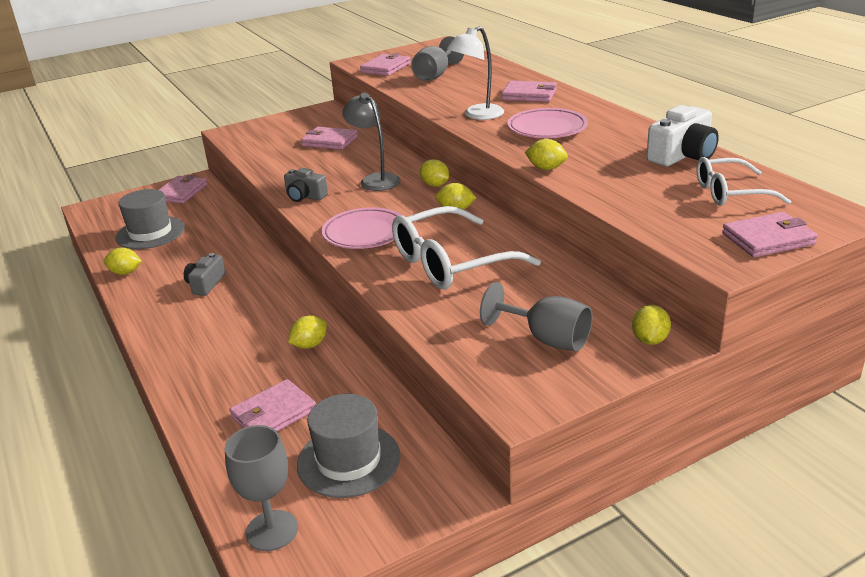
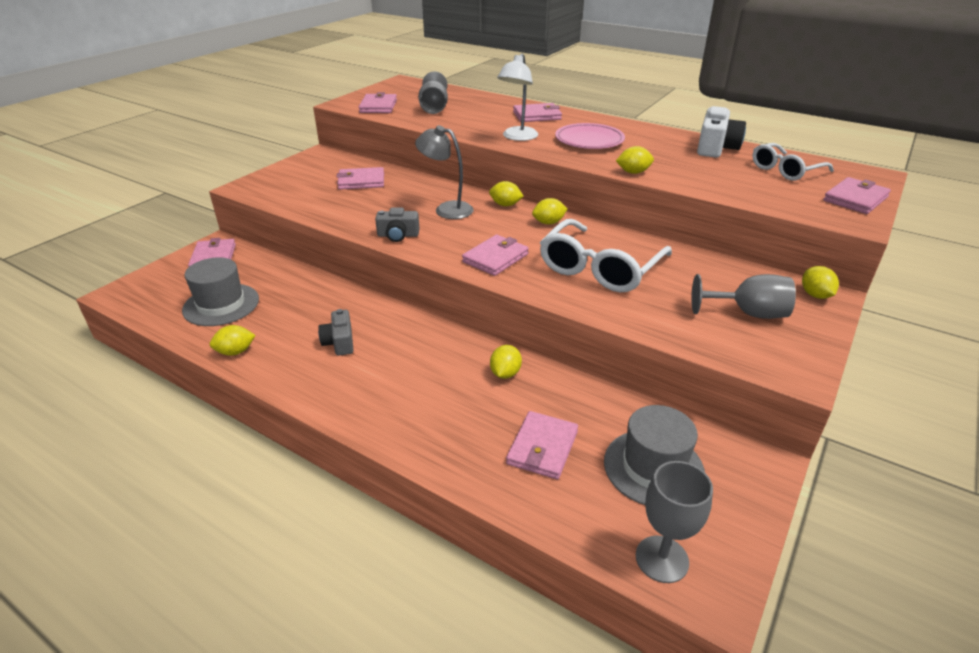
camera: 30 degrees left, 5 degrees up
(365, 233) = (495, 258): pink plate -> pink wallet

